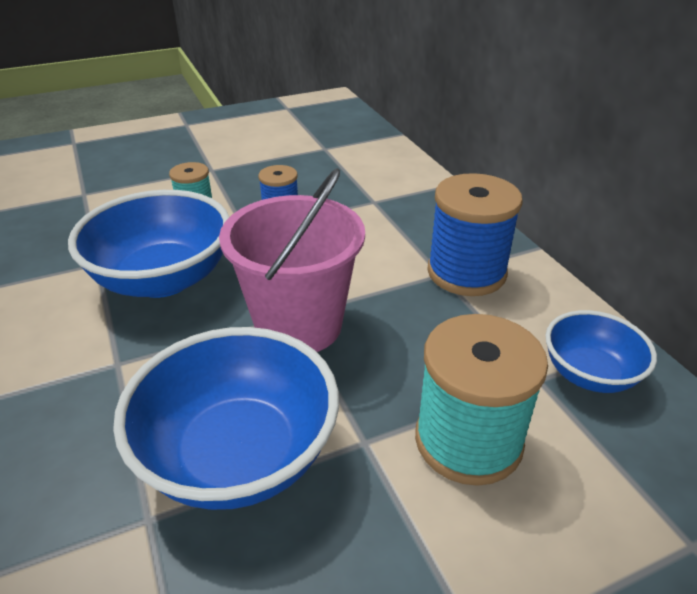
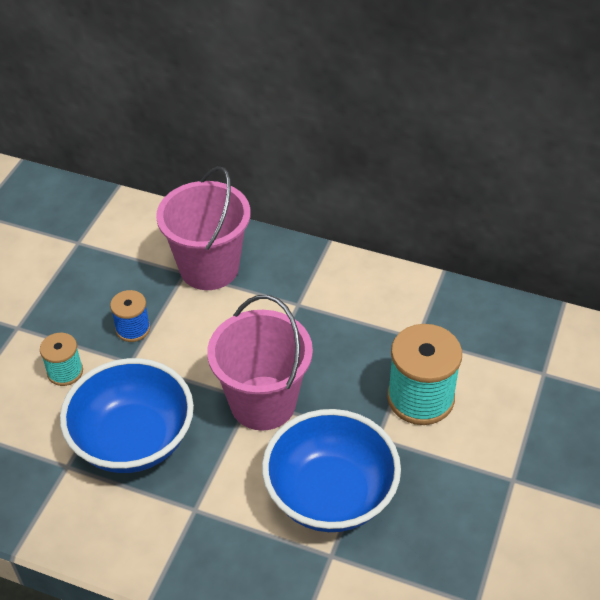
camera: 45 degrees left, 10 degrees up
(397, 209) = (209, 268): none -> pink bucket
(466, 272) = (311, 292): blue spool -> none
(589, 374) = (436, 316): blue bowl -> none

